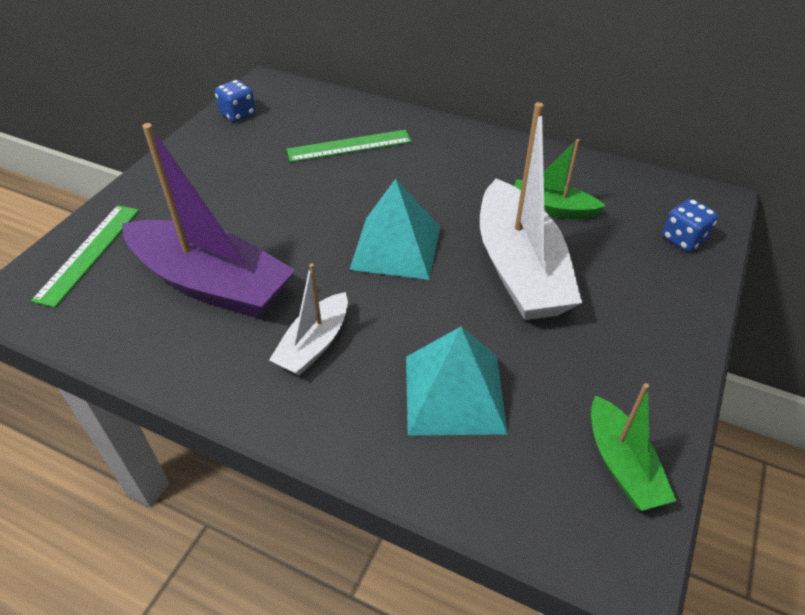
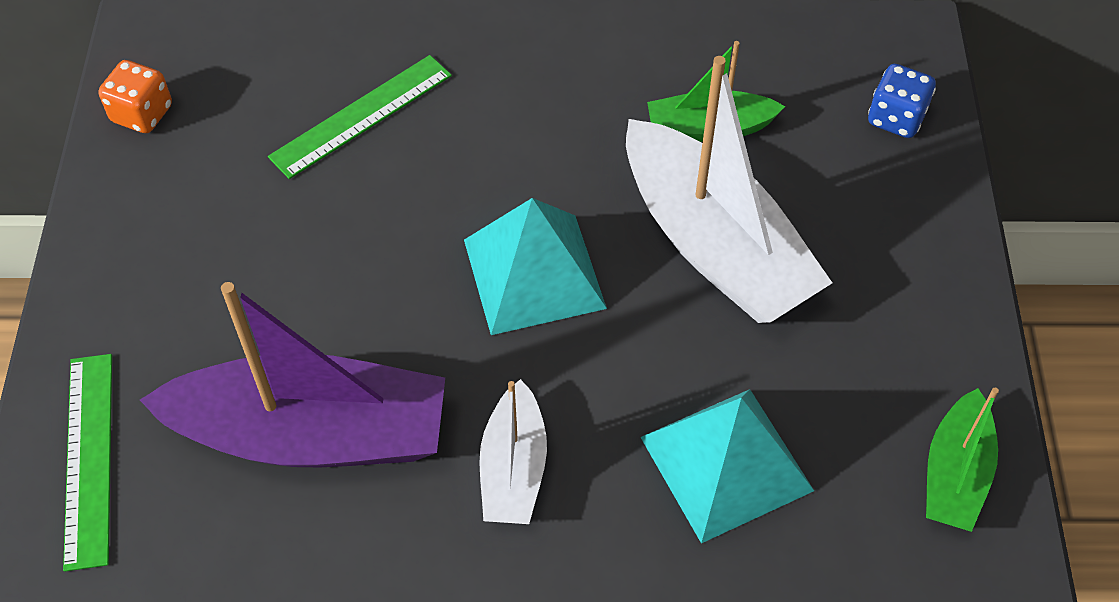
camera: 25 degrees left, 10 degrees up
(238, 114) = (142, 114): blue dice -> orange dice
(622, 464) = (955, 473): green boat -> green boat turned 60 degrees clockwise

